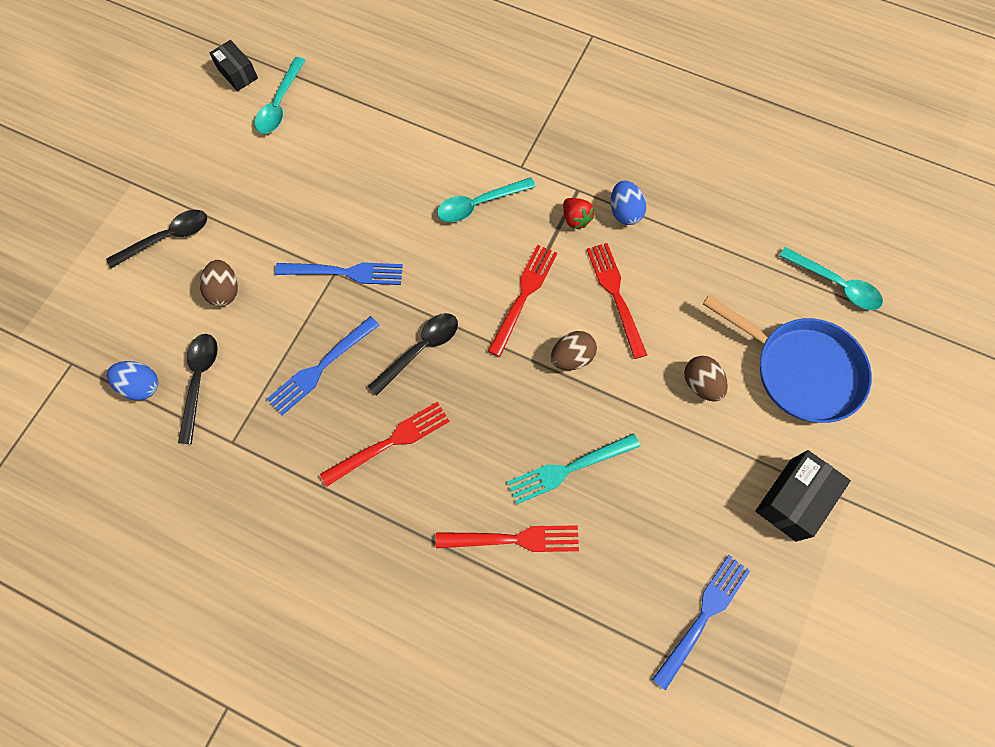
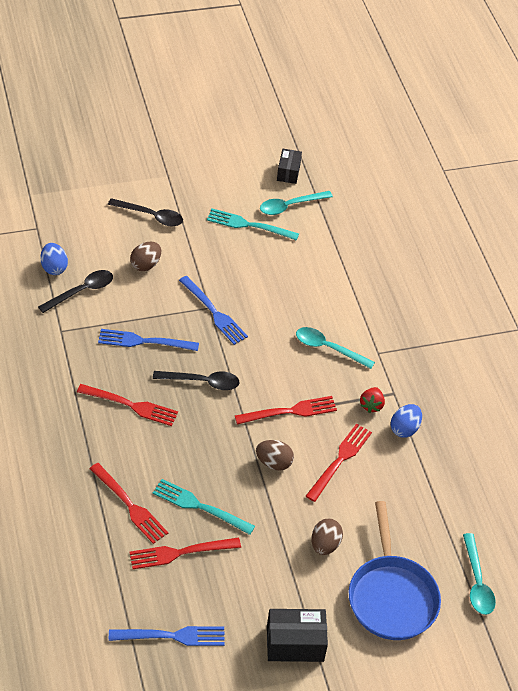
camera: 45 degrees right, 20 degrees down
(268, 158) = (249, 225): none -> turquoise fork
(610, 531) = (180, 553): none -> red fork

